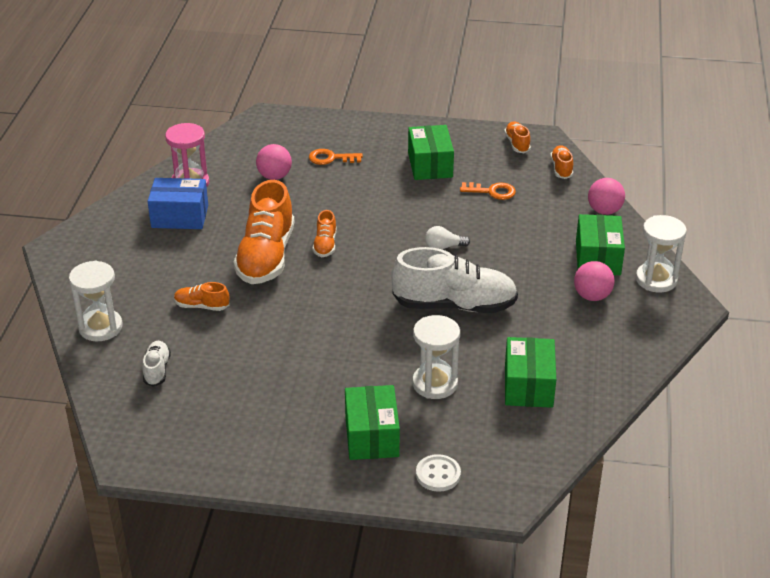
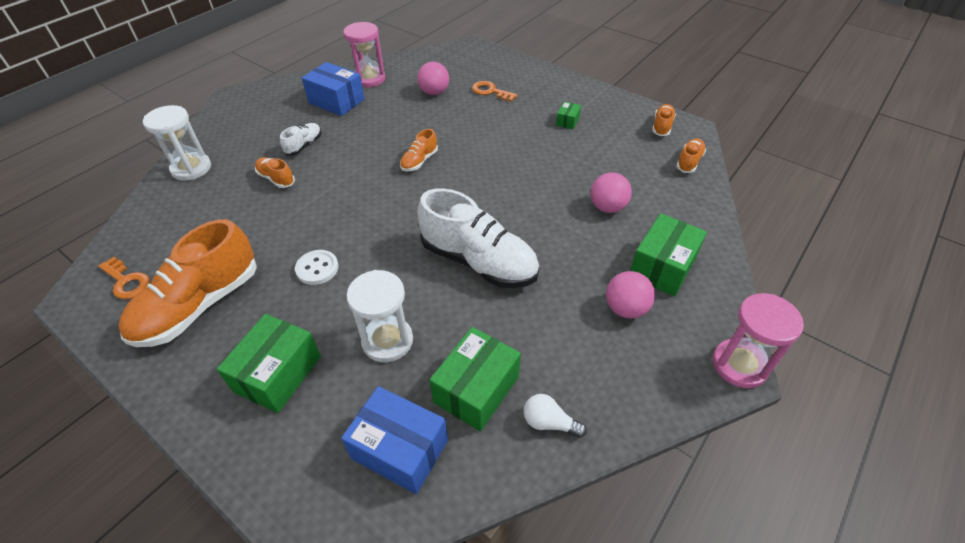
camera: 30 degrees right, 10 degrees up
(157, 370) = (187, 221): white shoe -> white shoe (304, 145)
(266, 257) = (364, 155): orange shoe -> orange shoe (199, 305)
(430, 165) = (567, 121): green box -> green box, size x0.49
(438, 474) = (293, 458): white button -> white button (317, 268)
(443, 247) = (517, 199): white light bulb -> white light bulb (549, 422)
(492, 191) = (604, 162): orange key -> orange key (126, 281)
(507, 439) = (400, 449): none -> blue box
(604, 211) = (704, 218): pink ball -> pink ball (607, 207)
(656, 279) = (713, 318): white hourglass -> none
(692, 302) = (739, 365): none -> pink hourglass

